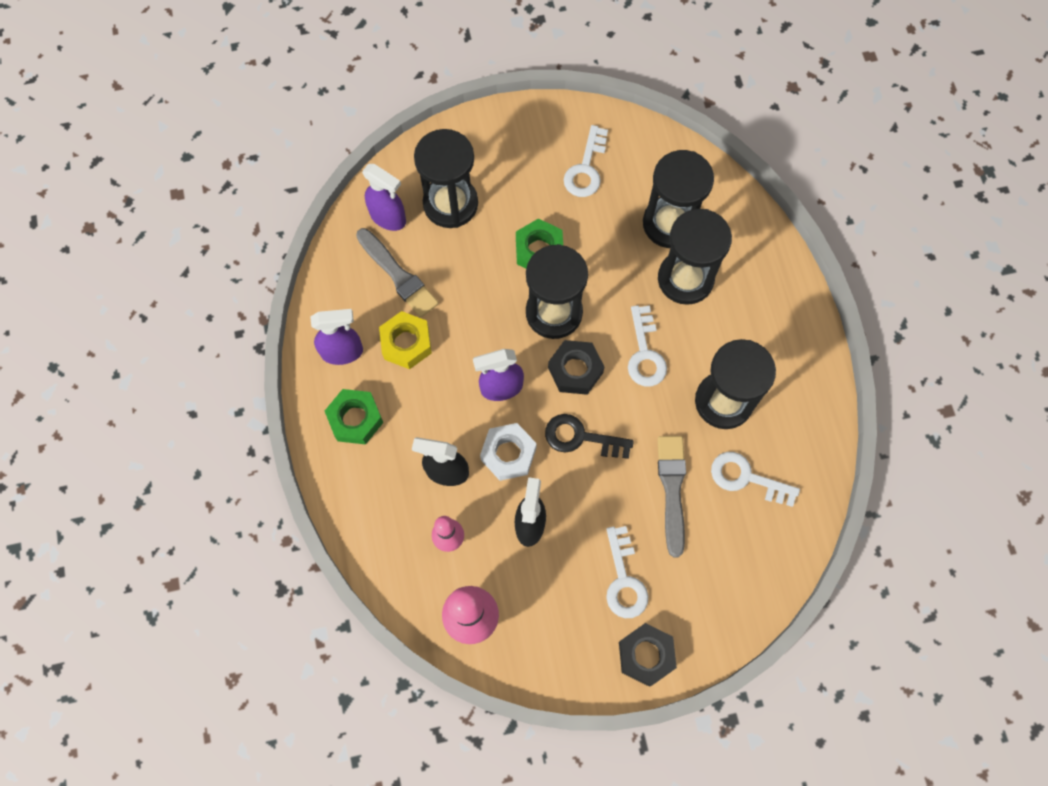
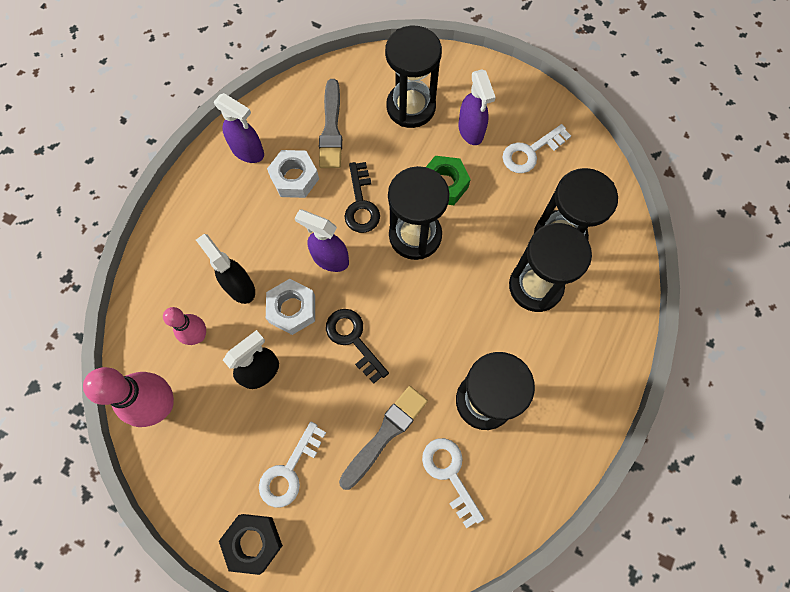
camera: 40 degrees right, 0 degrees up
(355, 419) = (214, 202): green nut -> none
(388, 218) = (360, 86): purple spray bottle -> purple spray bottle (471, 131)
(406, 343) = (294, 178): yellow nut -> white nut
(484, 321) = (361, 204): none -> black key
(575, 370) = (393, 288): black nut -> none
(645, 353) = (456, 316): white key -> none

